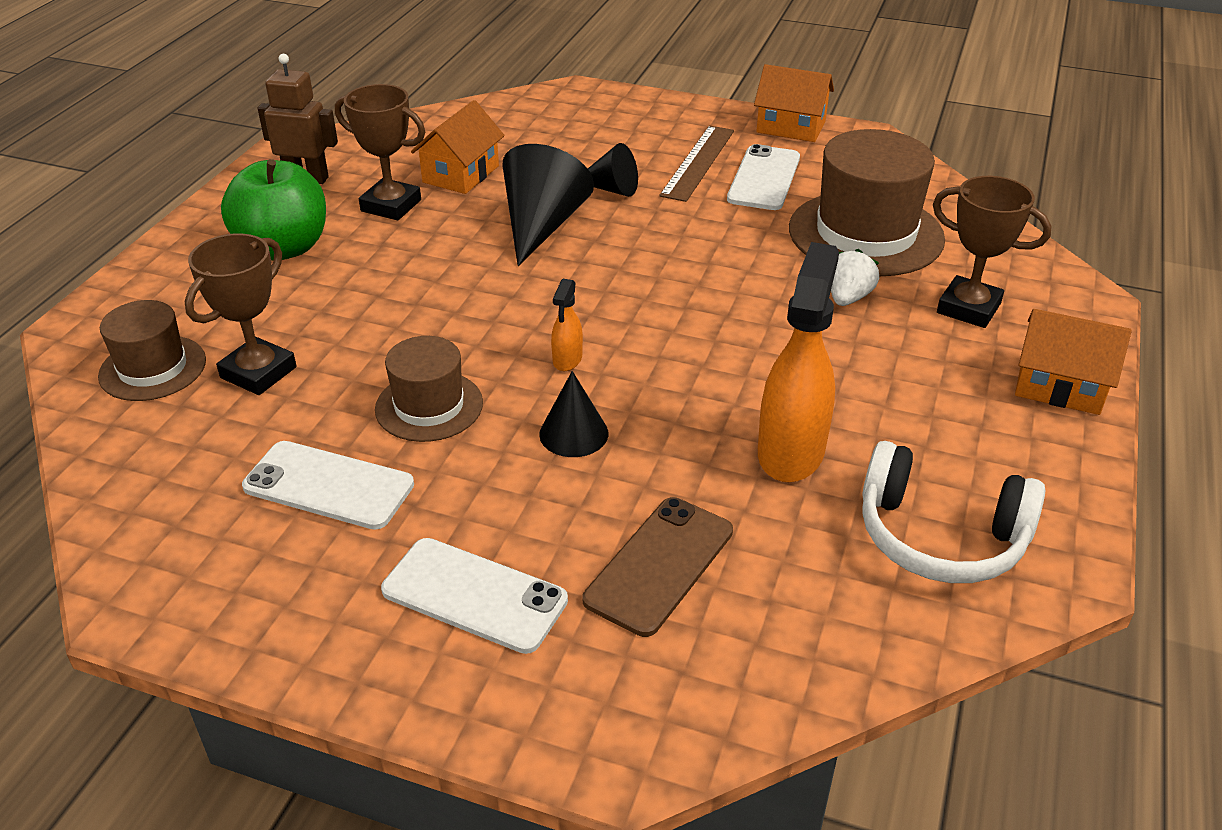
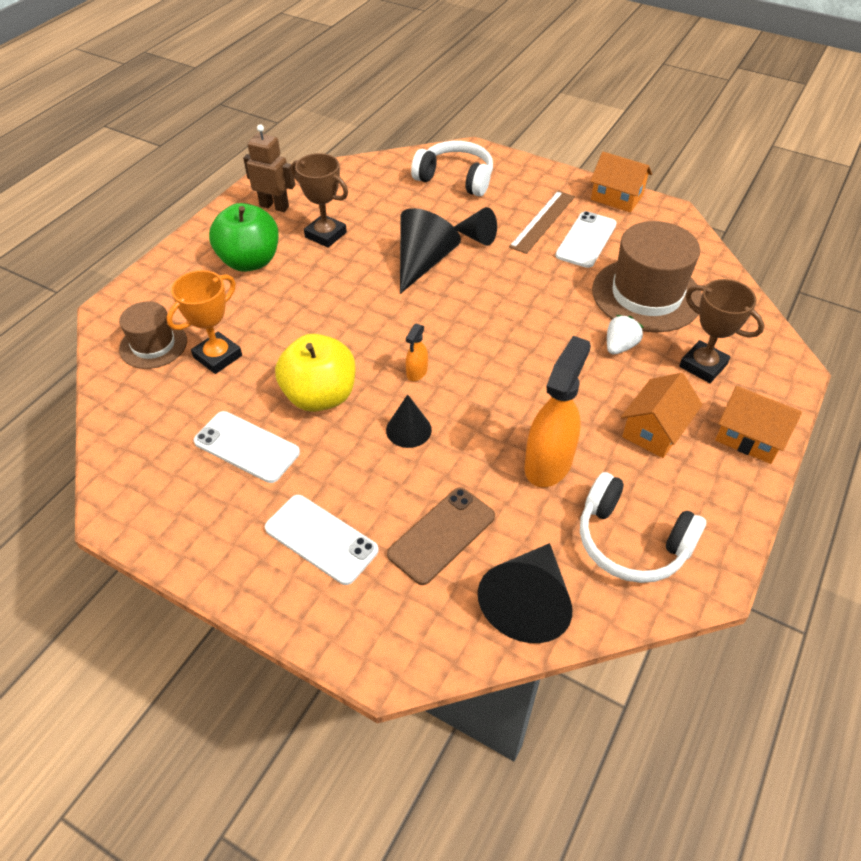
camera: 10 degrees right, 10 degrees up
(258, 372) = (218, 356): brown trophy -> orange trophy
(429, 406) = (320, 396): brown hat -> yellow apple
(461, 174) = (377, 214): orange house -> orange house (655, 430)
(563, 124) = (455, 178): none -> white headphones
(813, 638) = (527, 602): none -> black cone

